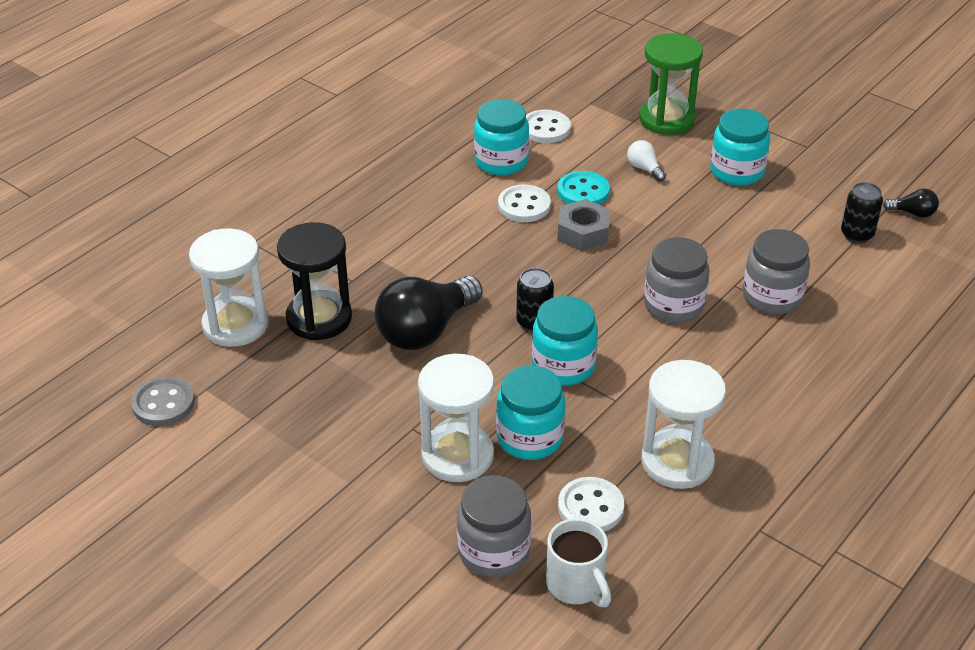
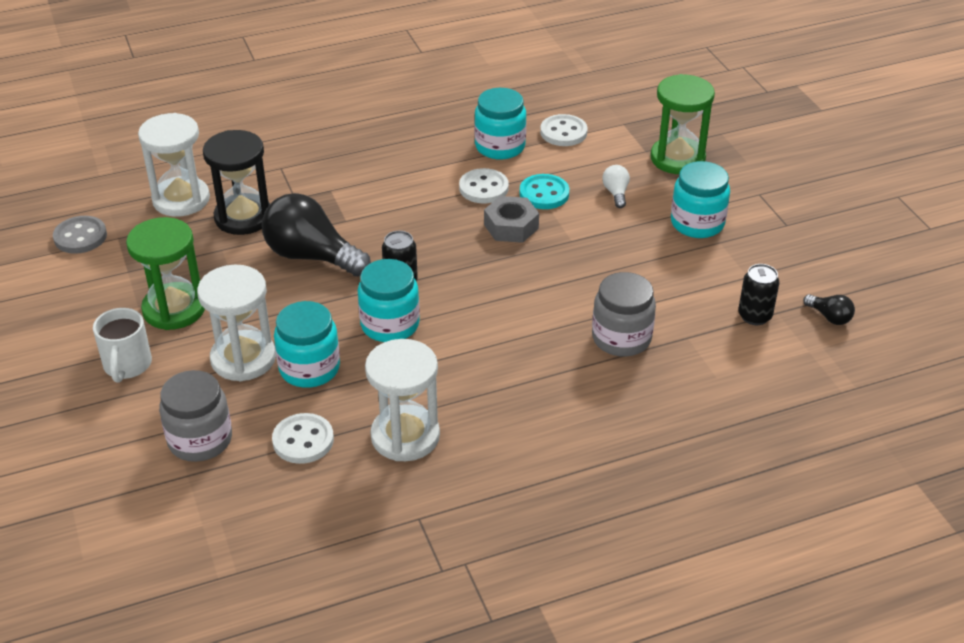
camera: 30 degrees right, 0 degrees up
(339, 436) = (174, 309): none -> green hourglass
(426, 331) = (311, 256): black light bulb -> black light bulb turned 45 degrees clockwise
(576, 585) = (235, 493): white mug -> white mug (127, 366)
(673, 305) = (528, 312): grey jar -> none

